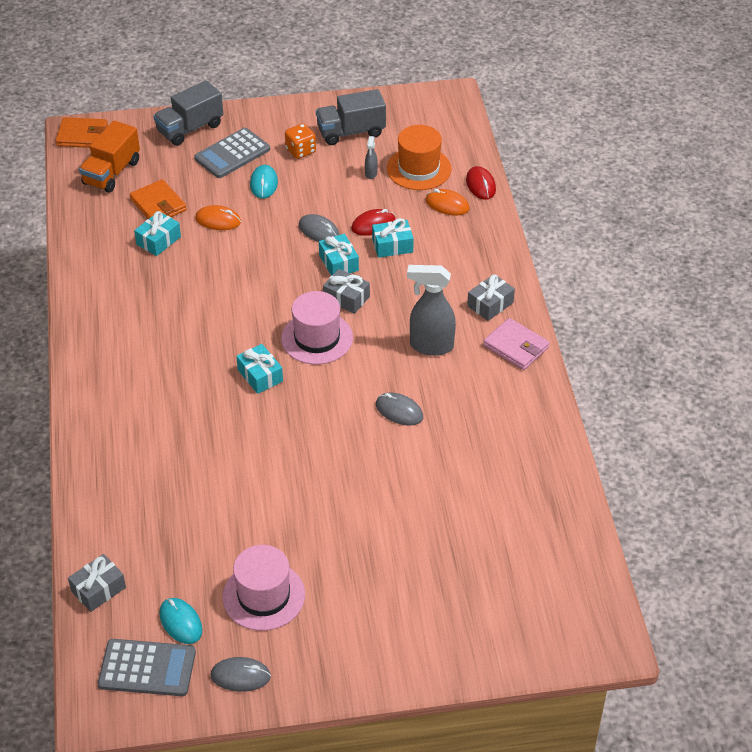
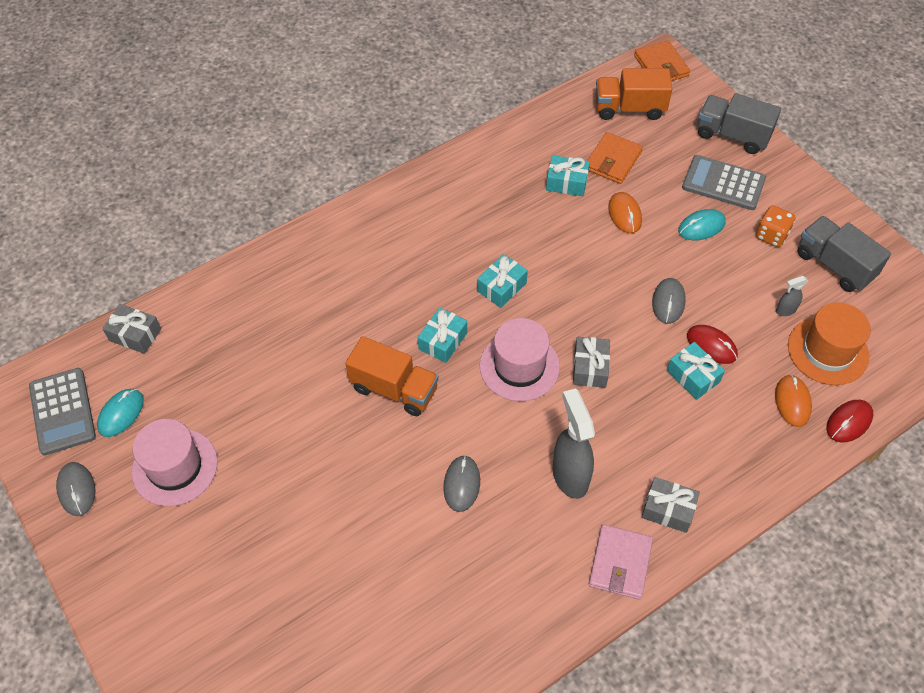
camera: 65 degrees right, 10 degrees up
(285, 422) = (394, 389): none -> orange truck
(339, 263) = (635, 339): turquoise gift -> turquoise gift (502, 287)

